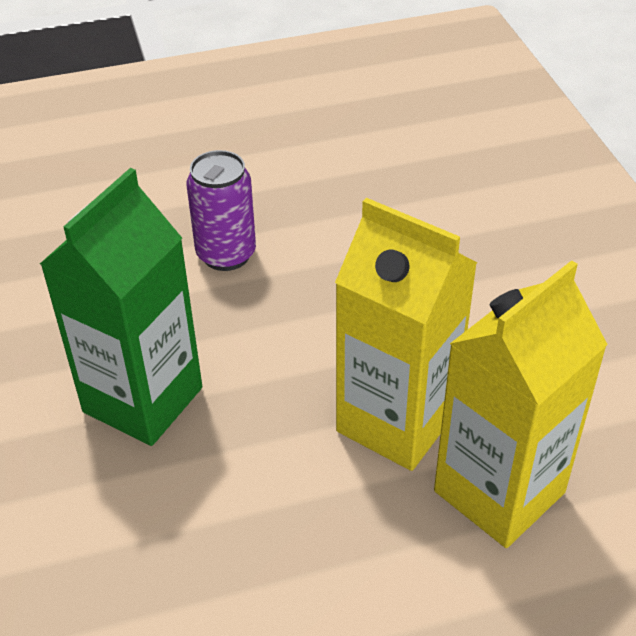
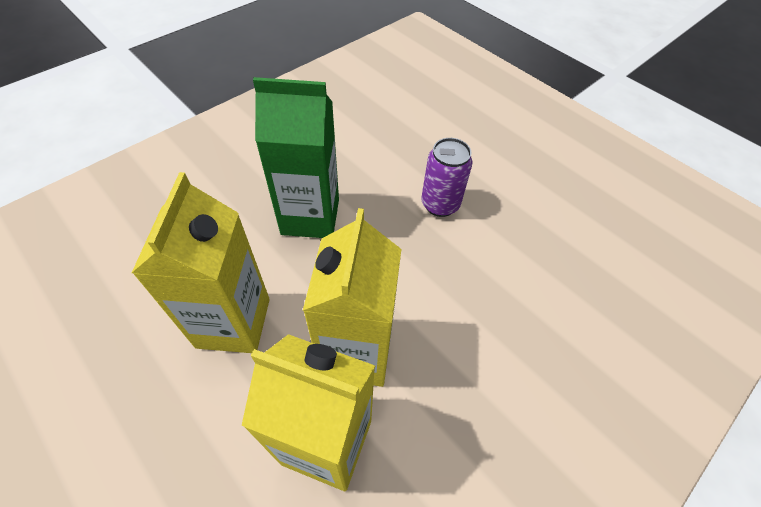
camera: 60 degrees right, 10 degrees up
(272, 548) = (233, 323): none -> yellow carton

